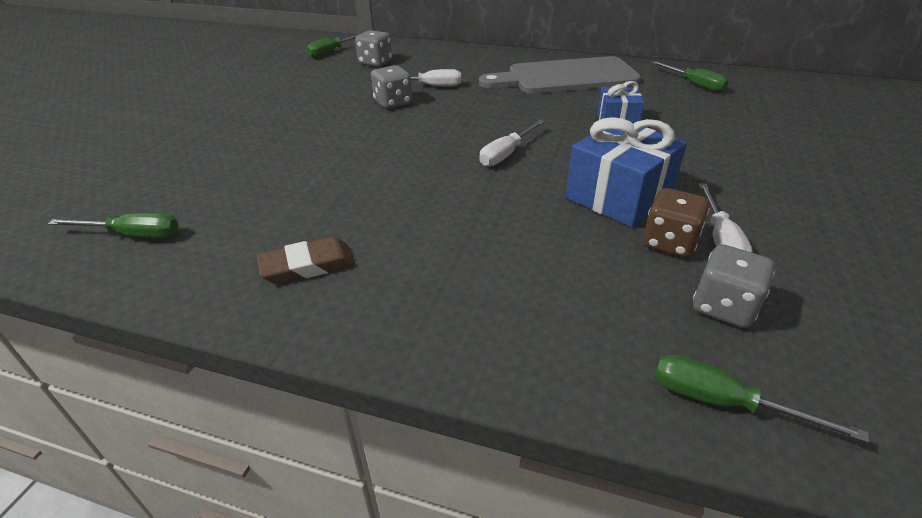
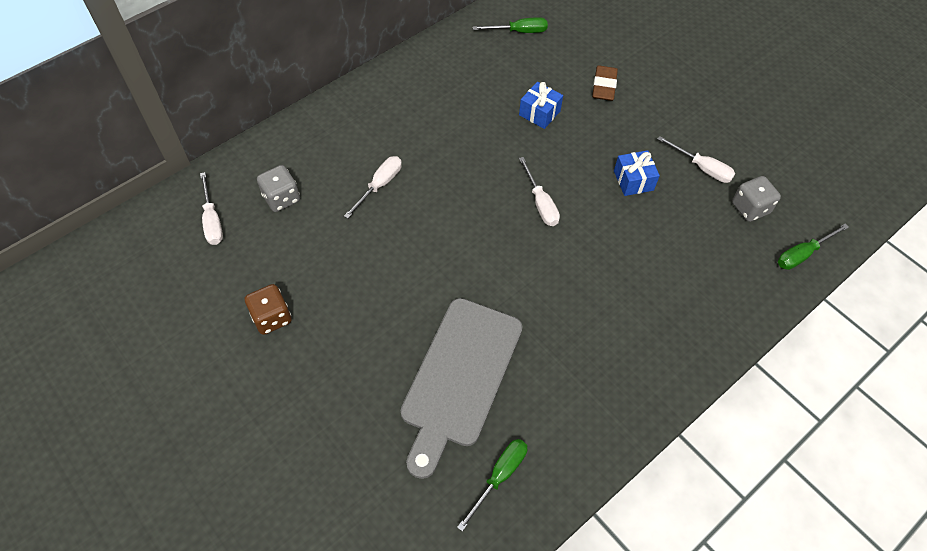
camera: 60 degrees left, 20 degrees up
(308, 265) = (606, 377): brown eraser -> brown eraser (604, 86)
(331, 52) = (212, 220): green screwdriver -> white screwdriver
(393, 103) = (393, 227): grey dice -> none
(566, 77) = (441, 90): grey cutting board -> grey cutting board (459, 377)
(618, 196) = (633, 180): blue gift -> blue gift, size x0.59
(669, 243) = (691, 191): brown dice -> brown dice (271, 317)

